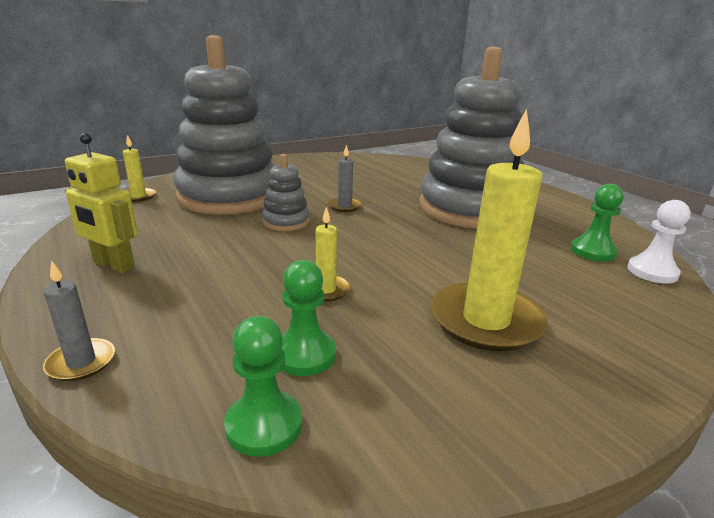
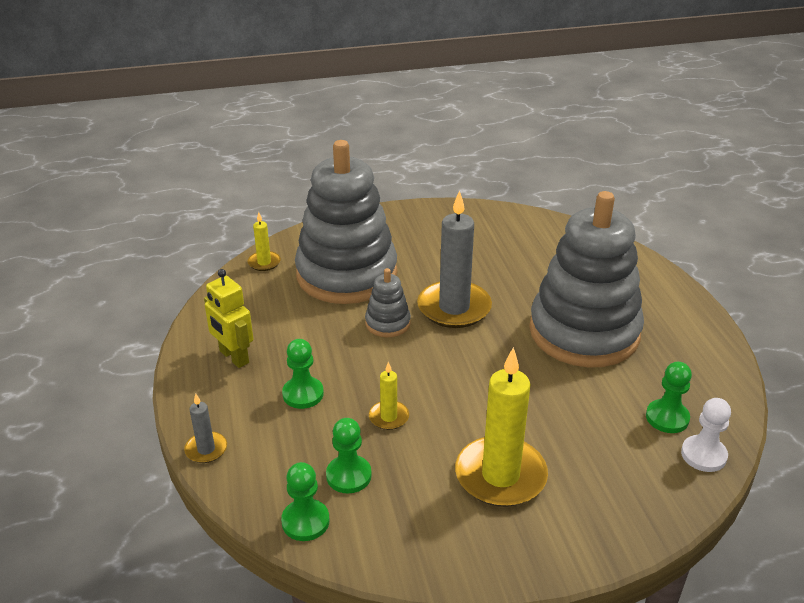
camera: 20 degrees right, 10 degrees up
(212, 285) = (303, 394): none -> green pawn
(344, 206) = (454, 308): grey candle -> grey candle, size x2.11

